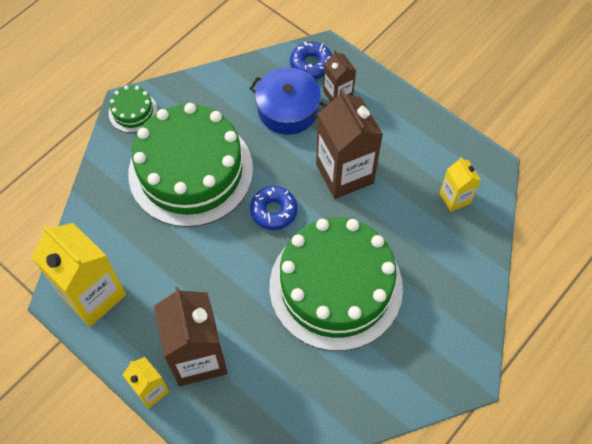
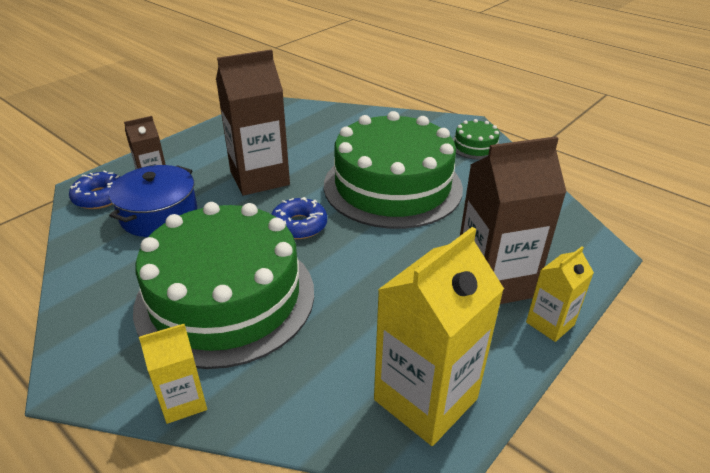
camera: 90 degrees left, 25 degrees down
(133, 112) = (92, 371): green cake -> green cake (475, 146)
(455, 198) = (299, 123): yellow carton -> yellow carton (183, 401)

